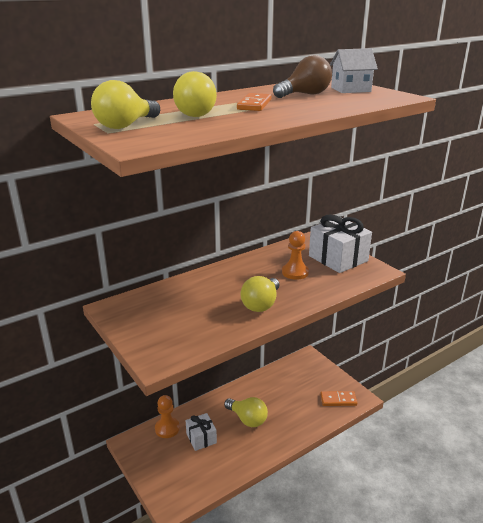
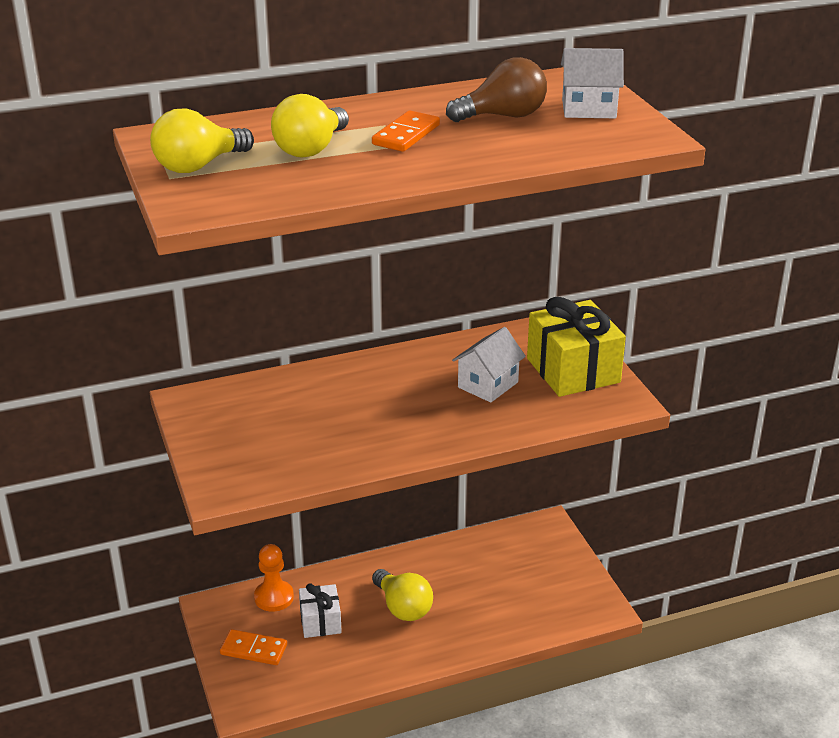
camera: 15 degrees right, 5 degrees up
(261, 304) = (406, 430): yellow light bulb -> none
(295, 272) = (488, 385): orange pawn -> white house
(338, 258) = (573, 370): white gift -> yellow gift
(338, 400) = (565, 605): orange domino -> orange domino (254, 649)

